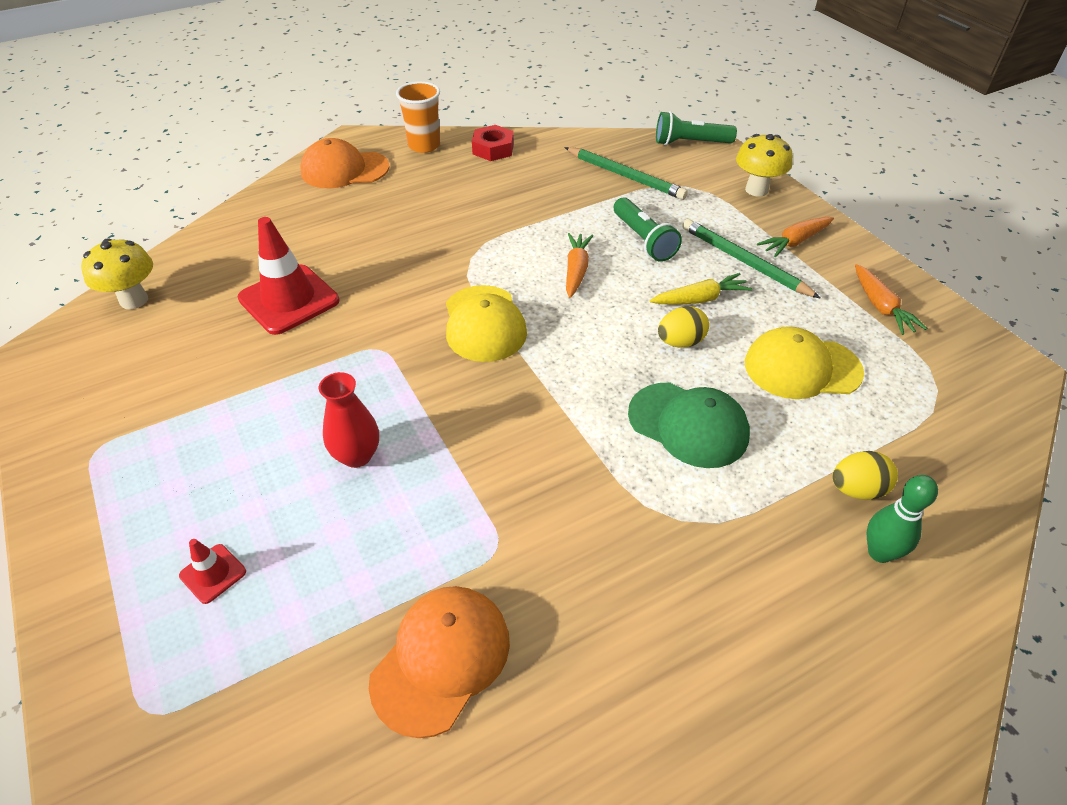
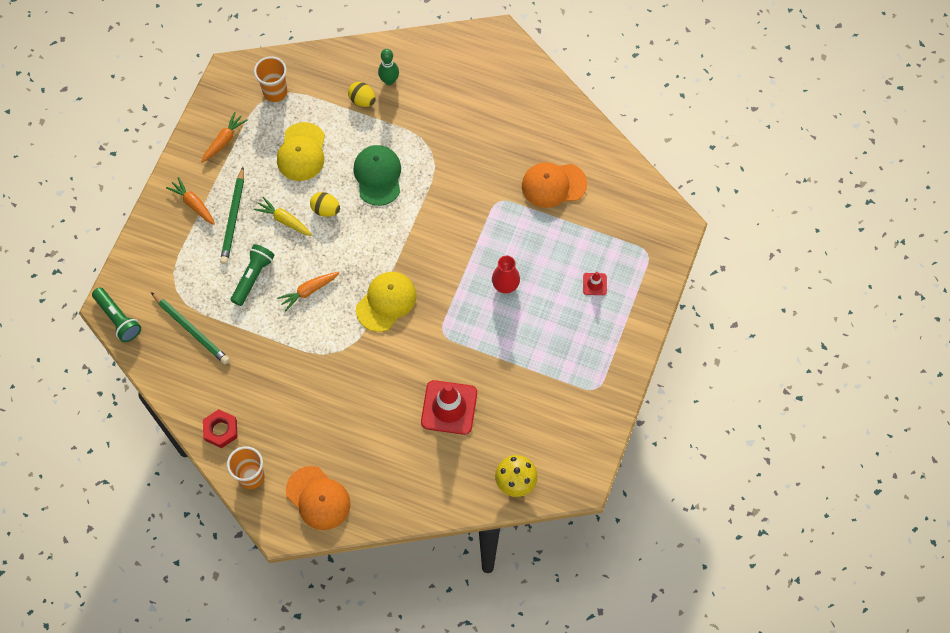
camera: 130 degrees left, 20 degrees up
(625, 176) = (191, 330): green pencil -> green pencil turned 135 degrees clockwise
(756, 190) = (150, 250): yellow mushroom -> none
(795, 242) = (193, 204): orange carrot -> orange carrot turned 150 degrees counterclockwise
(802, 368) = (301, 152): yellow cap -> yellow cap turned 45 degrees clockwise
(943, 396) = (275, 92): none -> orange cup

